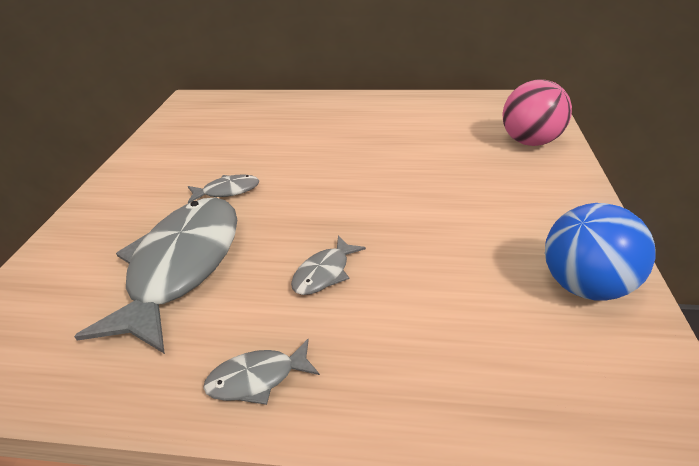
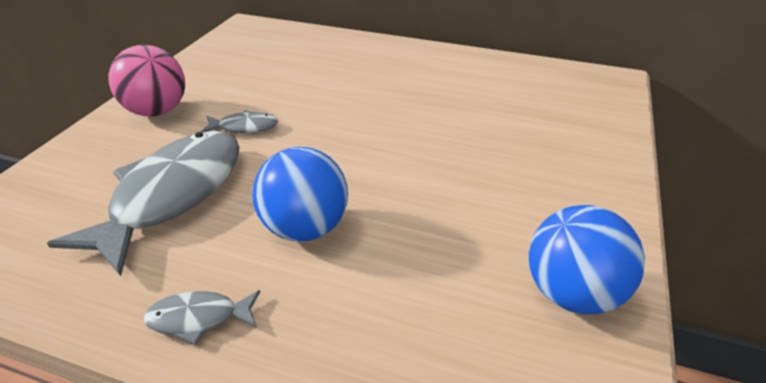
camera: 10 degrees right, 0 degrees up
(324, 273) = (305, 228): grey fish -> blue ball
(529, 141) = (585, 125): pink ball -> pink ball (157, 111)

